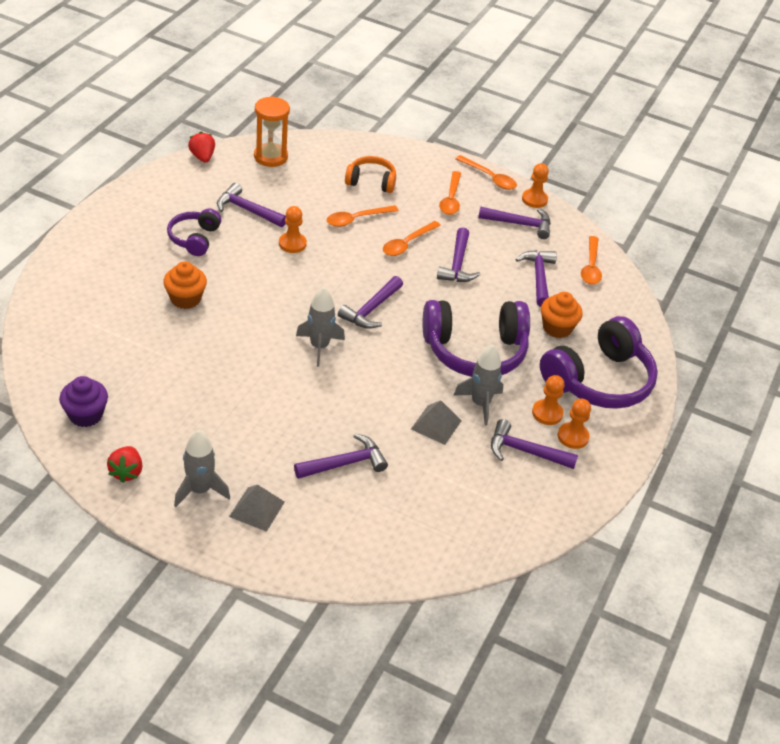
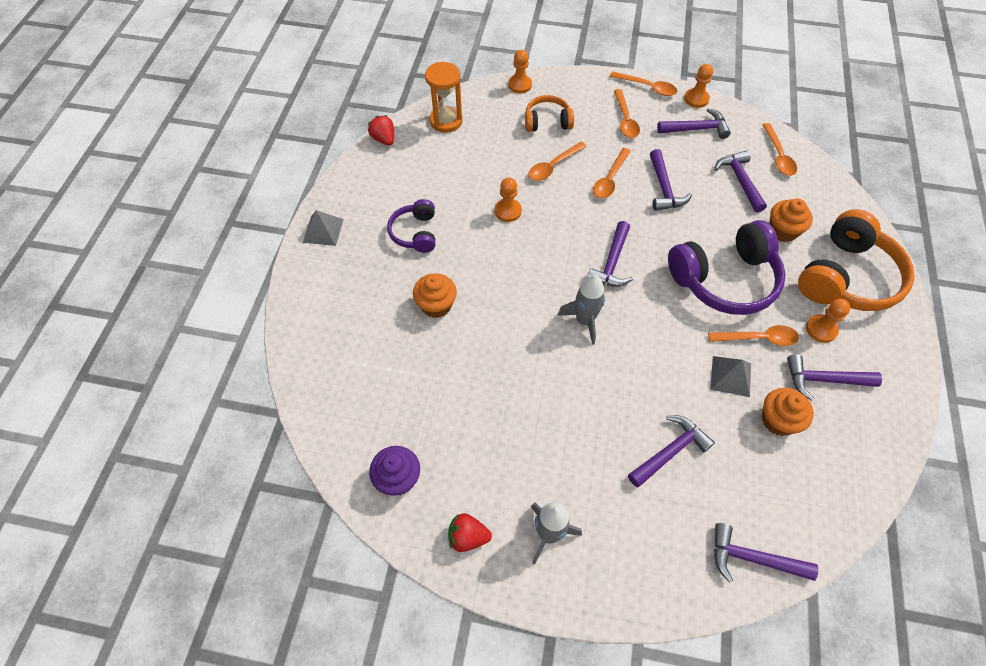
camera: 10 degrees left, 15 degrees up
(126, 472) = (468, 537): red strawberry -> red strawberry turned 105 degrees clockwise
(247, 210) = (450, 186): purple hammer -> purple hammer (752, 558)
(257, 509) = (613, 538): grey pyramid -> grey pyramid (323, 230)
(462, 469) = (778, 420): none -> orange cupcake
(480, 404) = (758, 338): grey rocket -> orange spoon
(573, 436) = (856, 348): orange pawn -> orange pawn (520, 85)
(599, 380) = (846, 277): purple headphones -> orange headphones

